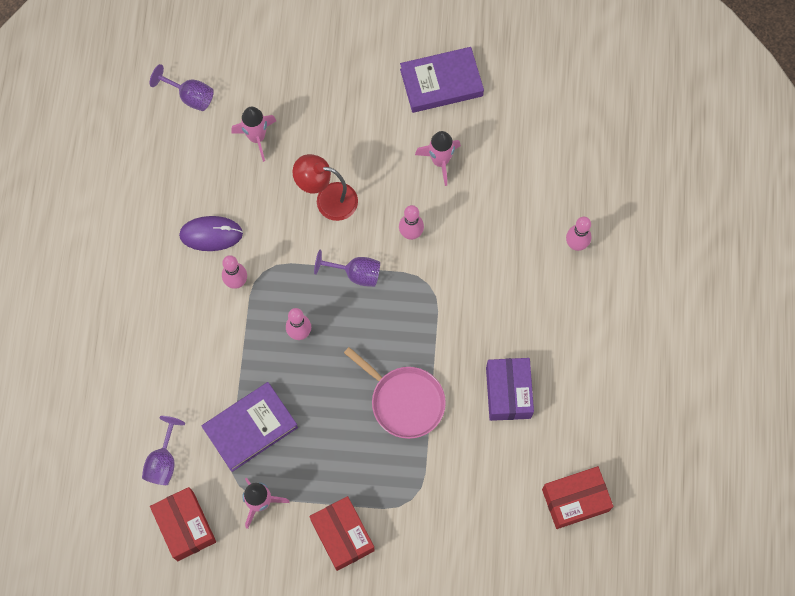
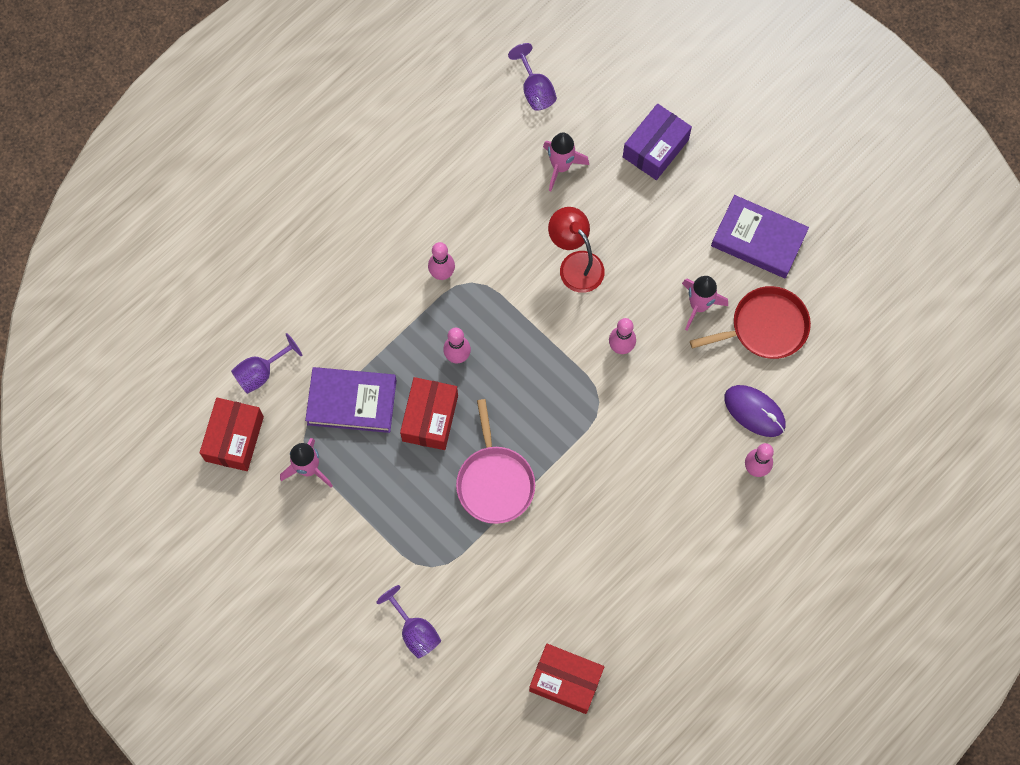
camera: 40 degrees right, 0 degrees up
(211, 234) = (455, 218): purple mouse -> purple mouse (754, 411)
(342, 535) = (350, 549): red box -> red box (430, 418)
(355, 274) = (545, 344): purple goblet -> purple goblet (415, 631)
(498, 141) = (765, 327): none -> red pan
(508, 392) = (587, 545): purple box -> purple box (655, 148)

